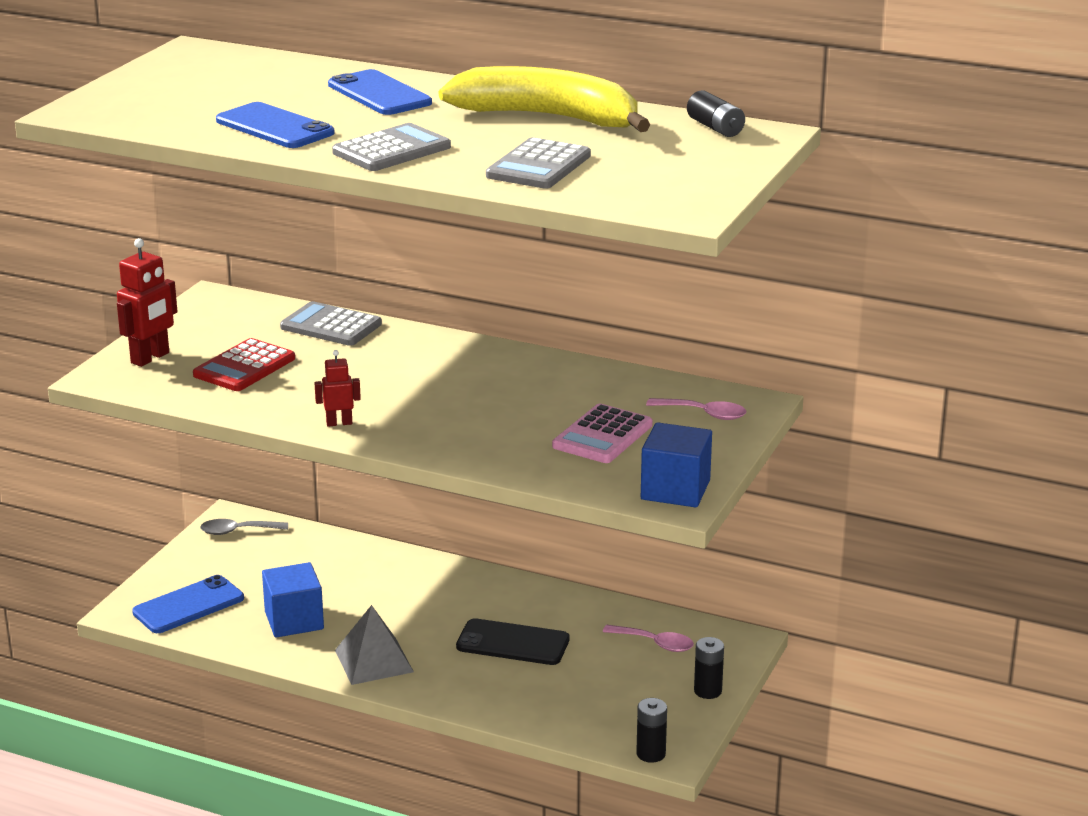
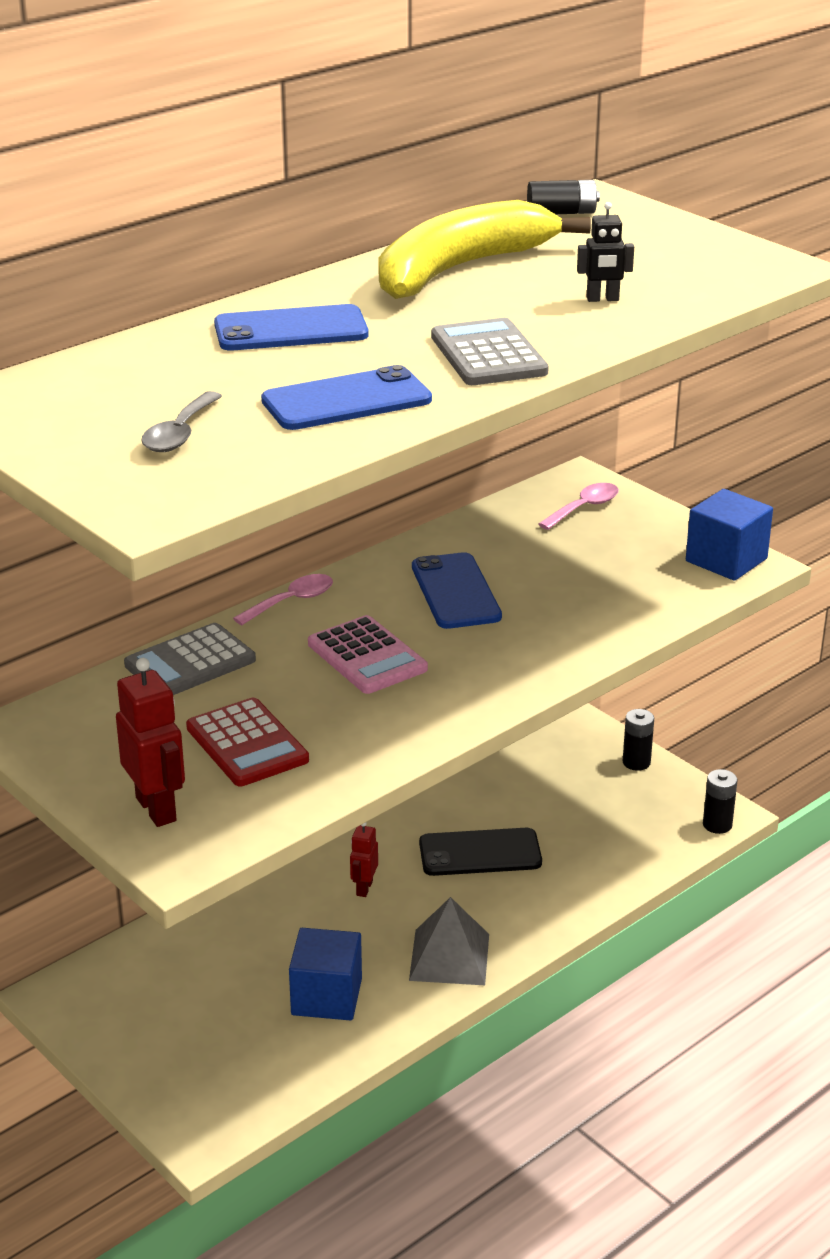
camera: 65 degrees left, 5 degrees up
(188, 605) = (229, 1077): blue phone -> blue phone (455, 592)
(237, 531) = (91, 995): grey spoon -> grey spoon (180, 433)
(339, 423) = (448, 710): red robot -> red robot (364, 888)
(513, 643) = (480, 853): black phone -> black phone turned 45 degrees clockwise
(538, 166) = (602, 299): grey calculator -> black robot
(602, 435) = (591, 568): pink calculator -> pink calculator (367, 656)
(655, 643) = (539, 767): pink spoon -> pink spoon (291, 601)

